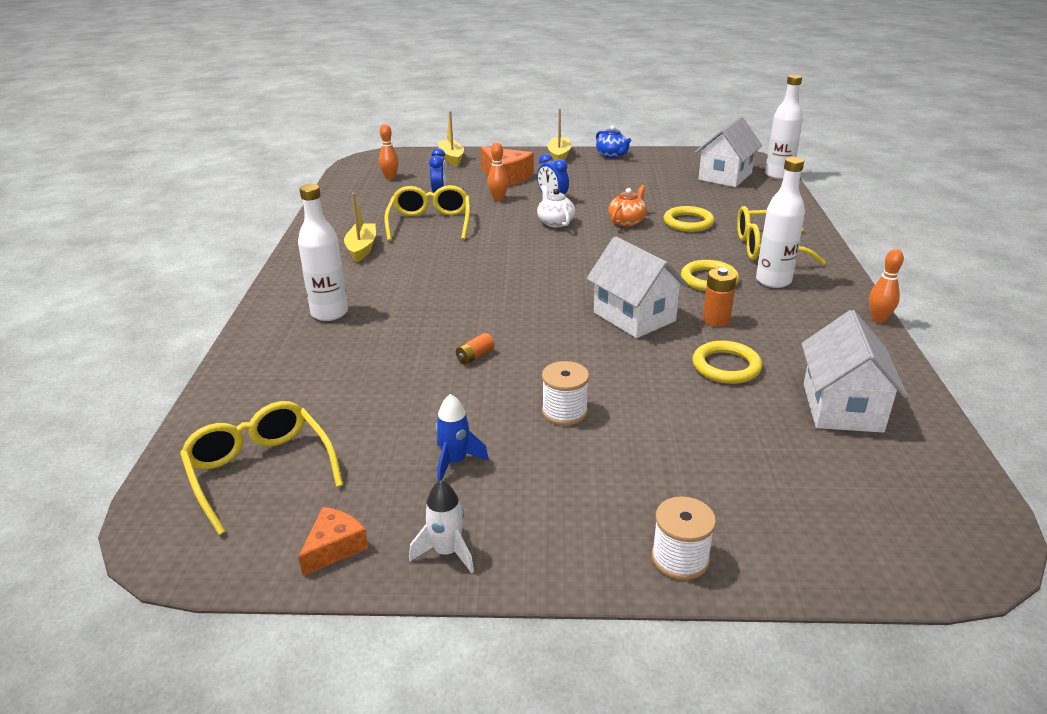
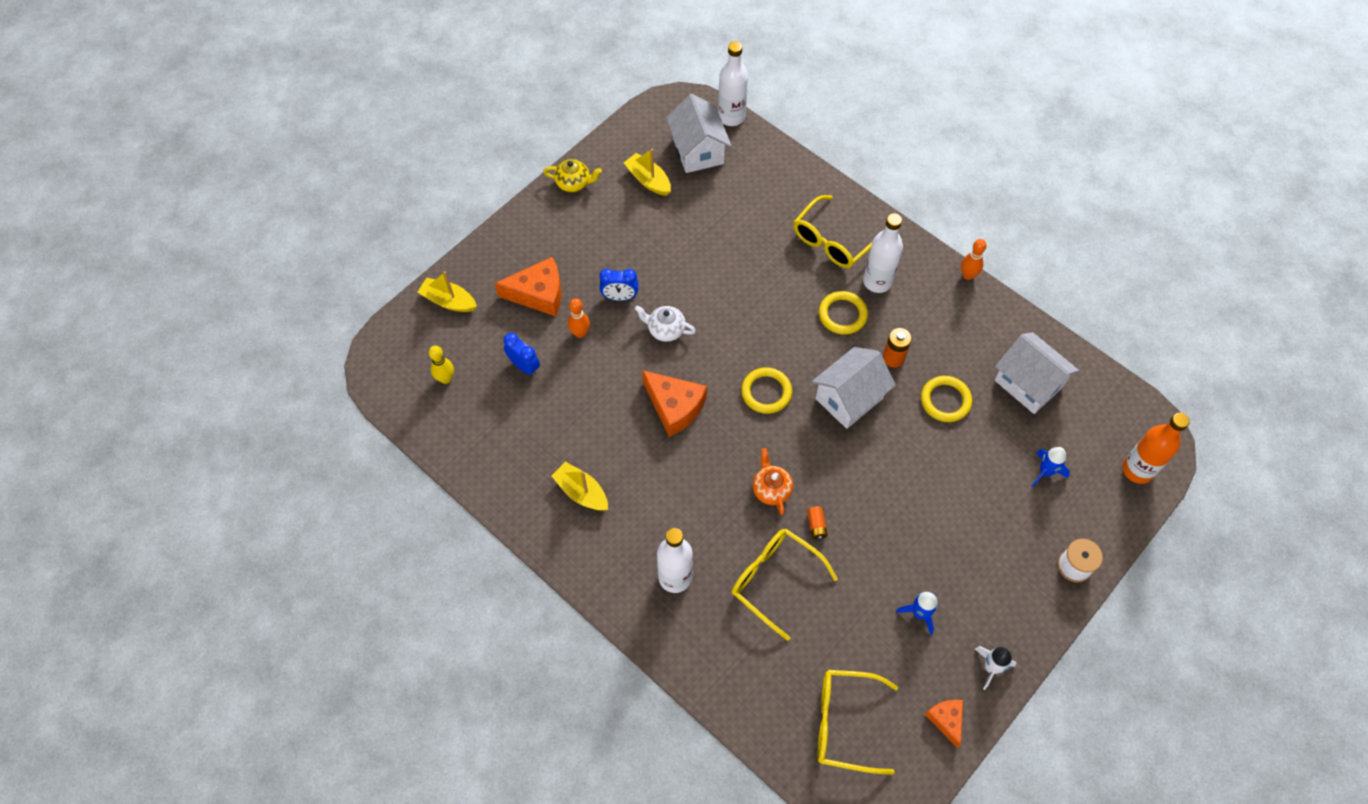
camera: 50 degrees left, 30 degrees up
(390, 178) = (445, 379): orange bowling pin -> yellow bowling pin
(430, 223) = (579, 413): yellow glasses -> yellow glasses (774, 580)
(493, 251) = (674, 407): none -> orange cheese
(559, 156) = (533, 220): yellow boat -> yellow boat (648, 180)
(564, 412) = (918, 522): white spool -> none
(612, 155) = (573, 183): blue teapot -> yellow teapot
(627, 221) = (711, 284): orange teapot -> orange teapot (771, 489)
(634, 317) = (849, 398): white house -> white house turned 45 degrees counterclockwise
(688, 222) = (751, 248): yellow ring -> yellow ring (766, 392)
(763, 471) = (1045, 472): none -> blue rocket
(899, 549) = (1137, 470): none -> orange bottle

